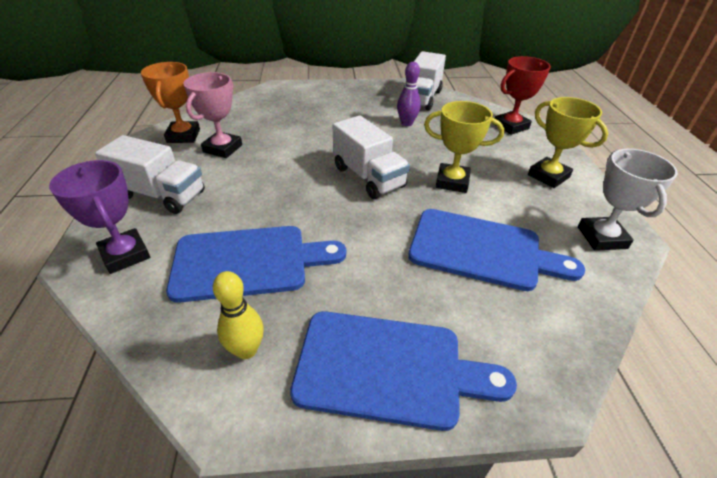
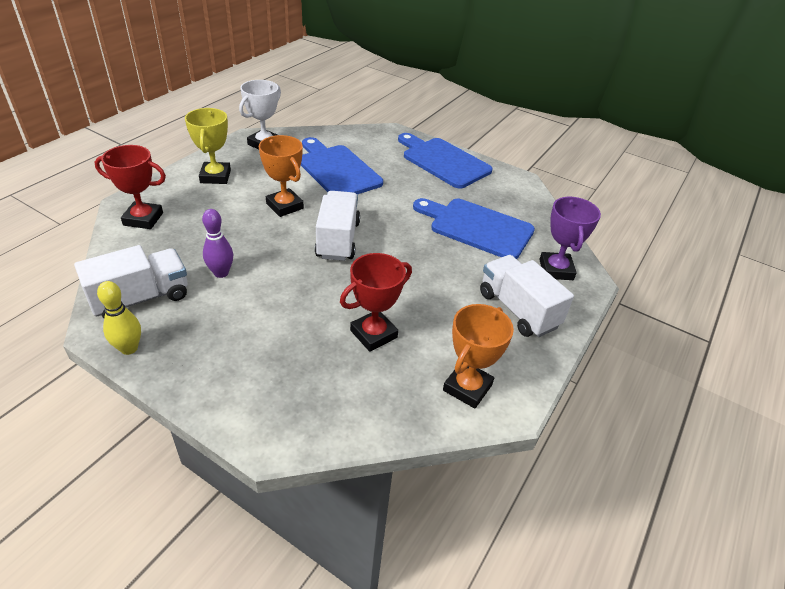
camera: 145 degrees left, 0 degrees up
(223, 148) = (434, 340): pink trophy -> none
(246, 350) = (501, 193): yellow bowling pin -> yellow bowling pin (129, 348)
(269, 135) = (373, 334): none -> red trophy
(452, 182) = (285, 206): yellow trophy -> orange trophy

